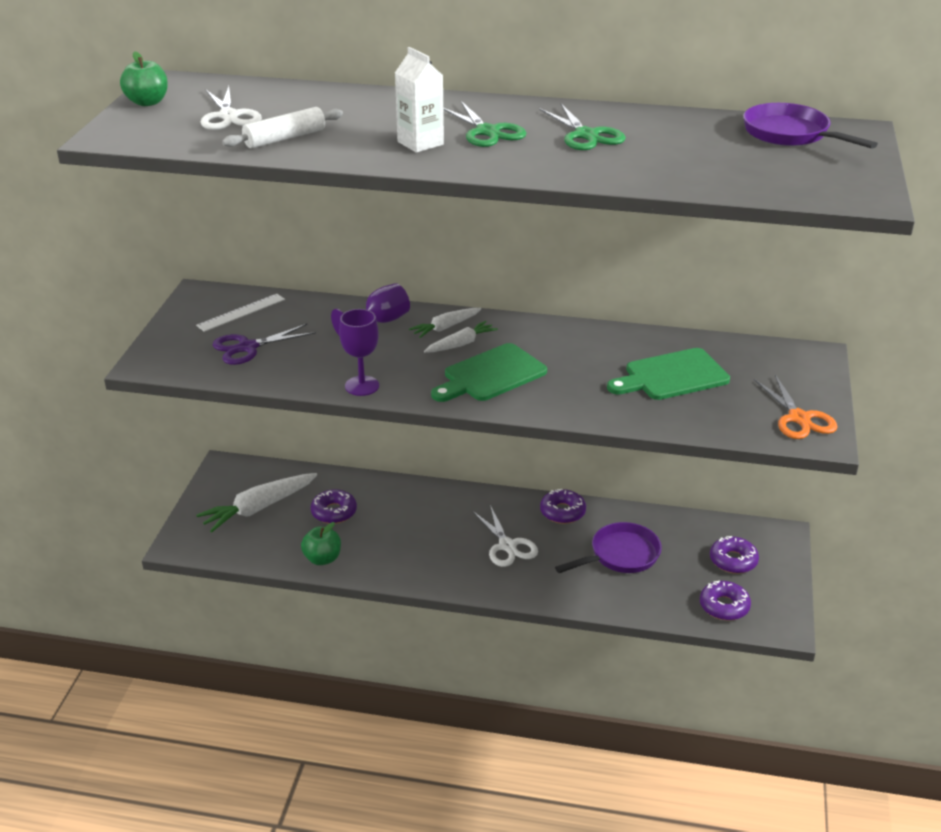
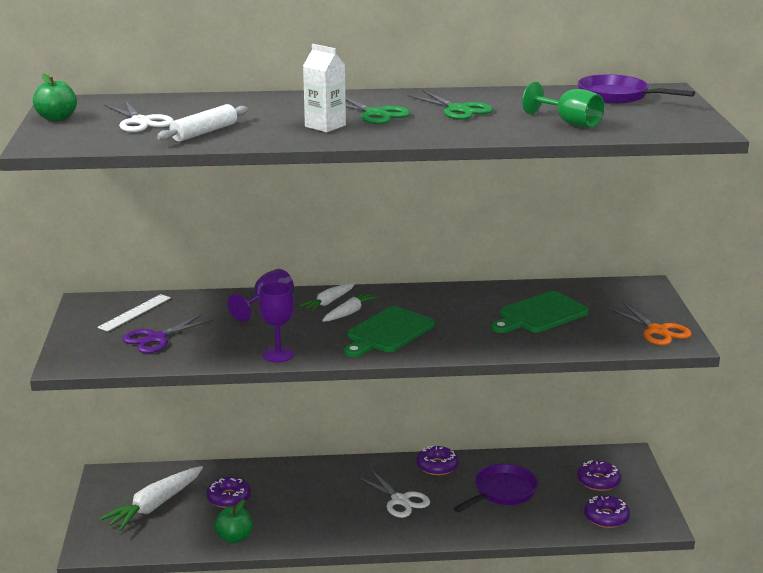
camera: 15 degrees left, 10 degrees down
(705, 168) = (569, 123): none -> green goblet

